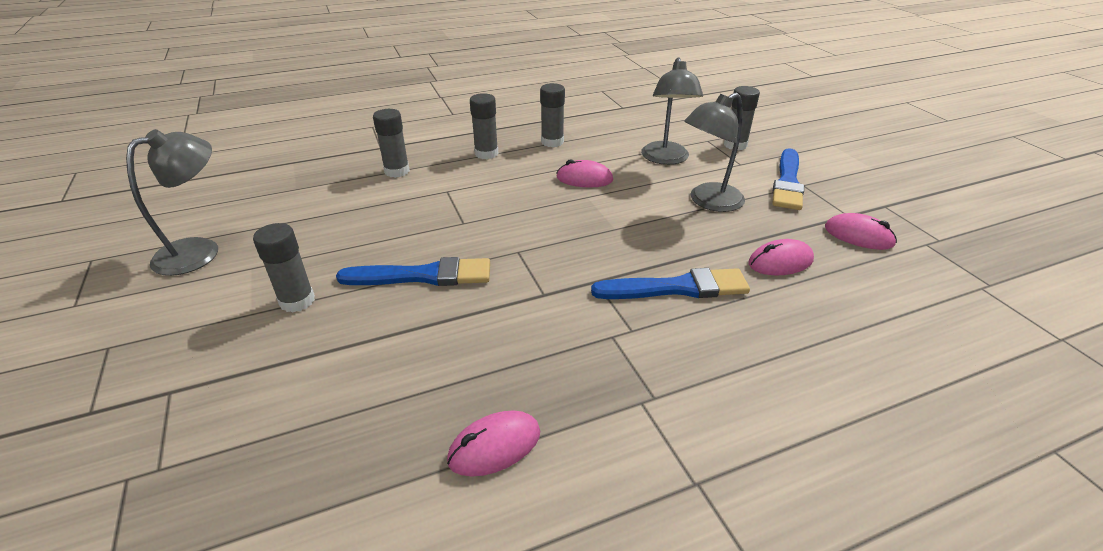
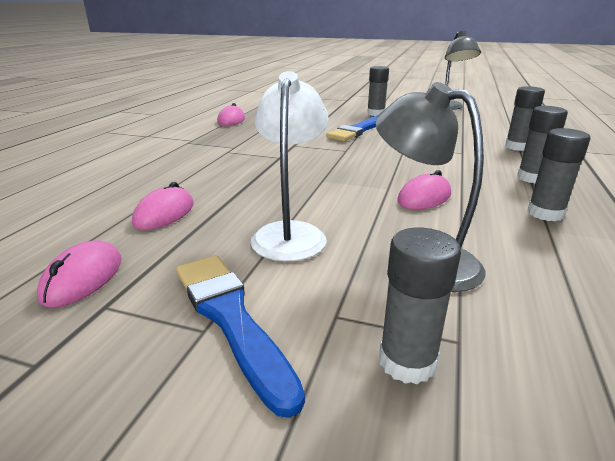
camera: 130 degrees right, 10 degrees down
(676, 288) = (227, 171): blue brush -> none
(708, 202) = (291, 233): grey lamp -> white lamp
(858, 236) = (83, 278): pink mouse -> pink mouse turned 60 degrees counterclockwise

